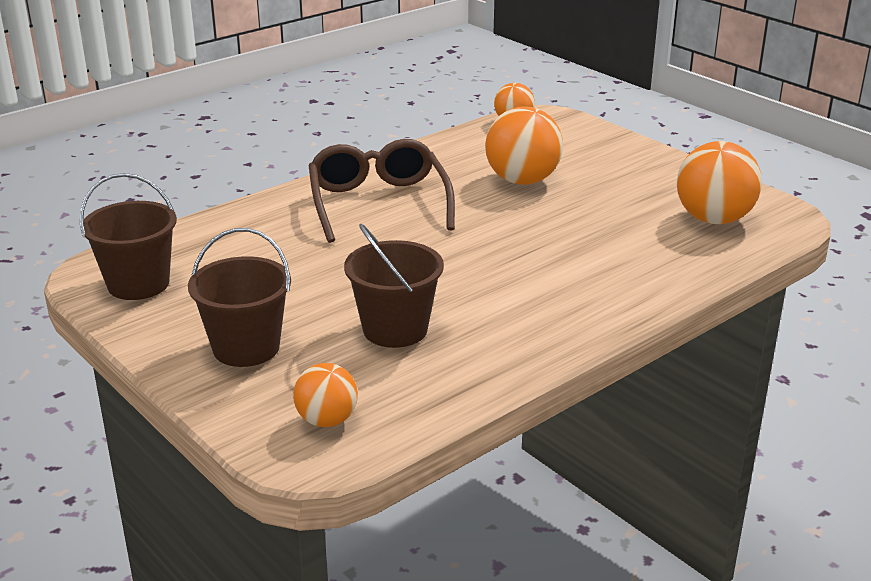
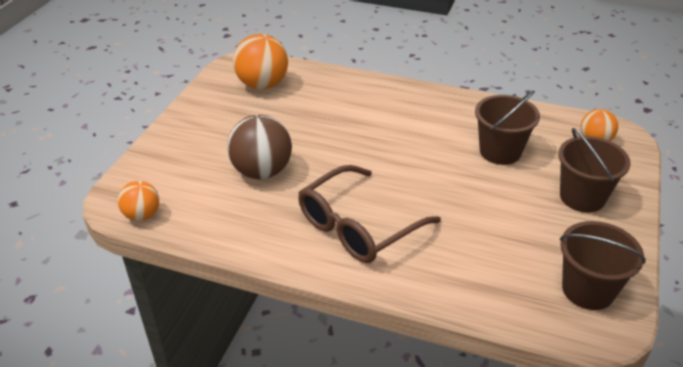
camera: 120 degrees left, 10 degrees up
(522, 180) = (262, 171): orange ball -> brown ball

